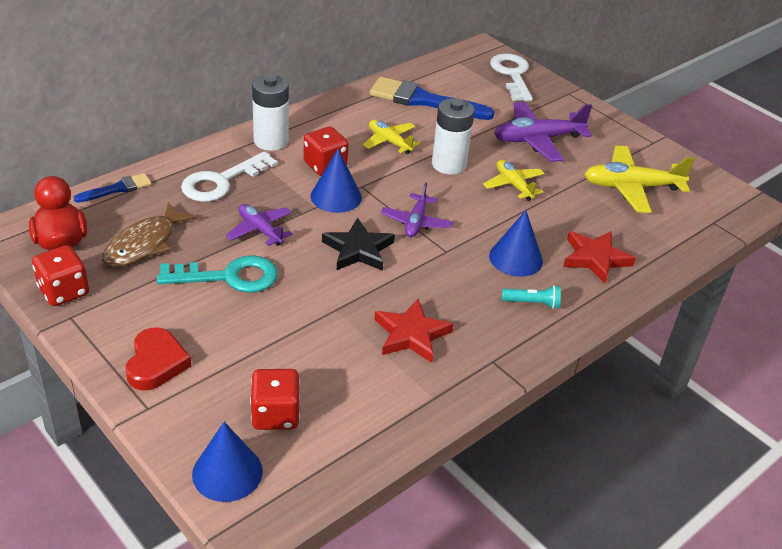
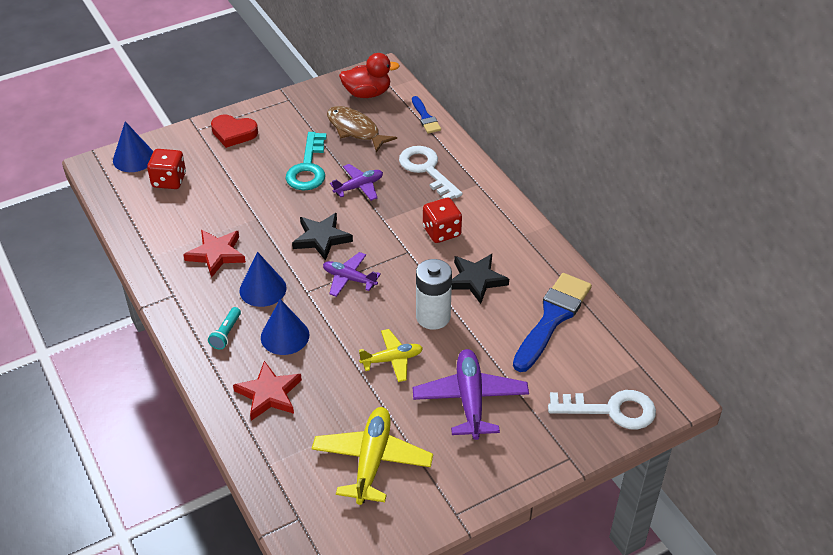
camera: 105 degrees right, 5 degrees up
(64, 291) = (314, 96): red dice -> none
(271, 141) = (484, 202): white battery -> none
(336, 196) = (395, 233): blue cone -> blue cone (263, 289)
(389, 142) = (476, 280): yellow plane -> black star

